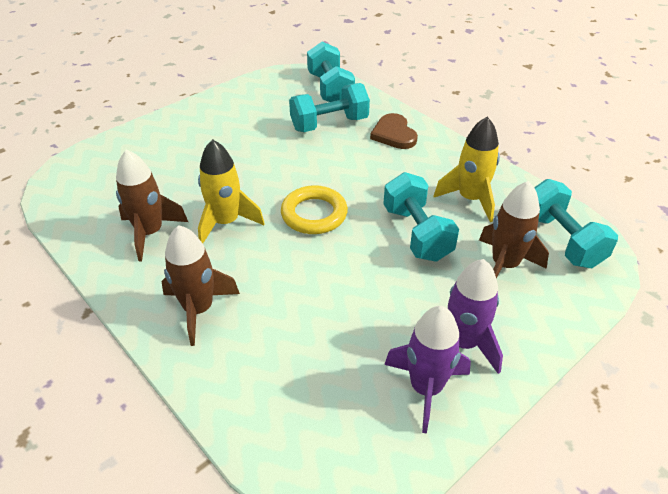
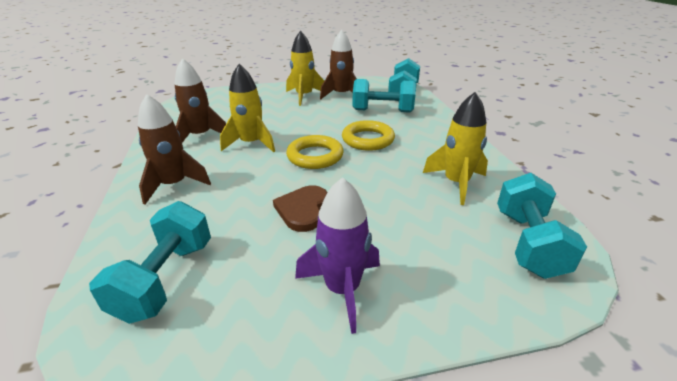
camera: 30 degrees right, 10 degrees down
(216, 127) = (304, 96): none -> yellow rocket
(348, 172) = (368, 139): none -> yellow ring
(394, 134) = (427, 127): brown heart -> brown heart (303, 210)
(417, 233) = (383, 192): turquoise dumbbell -> turquoise dumbbell (166, 279)
(426, 388) = (269, 312): purple rocket -> none
(504, 265) = (445, 242): brown rocket -> brown rocket (341, 95)

